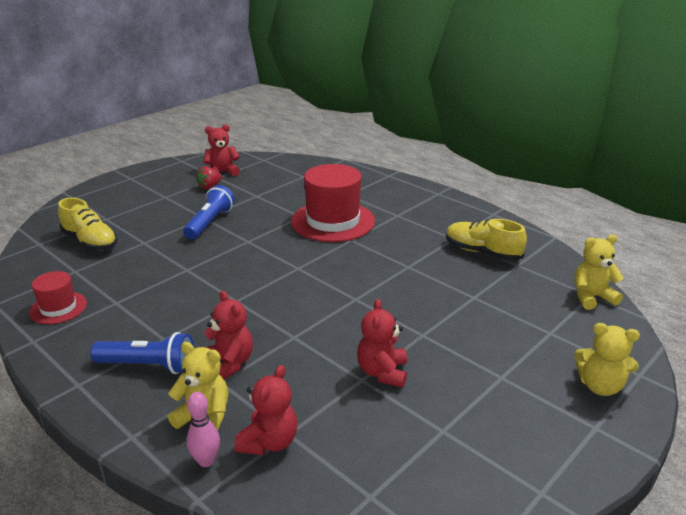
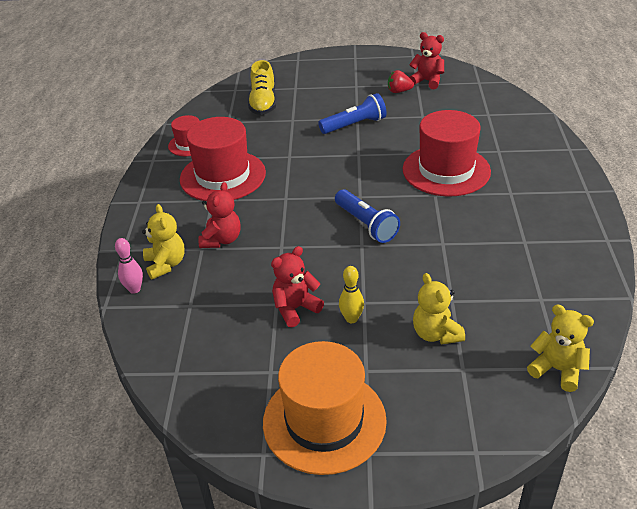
camera: 50 degrees right, 10 degrees up
(143, 315) = (223, 176): none -> red hat
(148, 366) = (182, 213): blue flashlight -> blue flashlight (366, 224)
(269, 442) = (174, 302): red teddy bear -> none
(433, 351) = (351, 319): none -> yellow bowling pin
(482, 252) = (527, 269): yellow shoe -> none
(536, 432) = (324, 421): none -> orange hat
(600, 386) = (426, 433): yellow teddy bear -> yellow teddy bear (436, 334)

